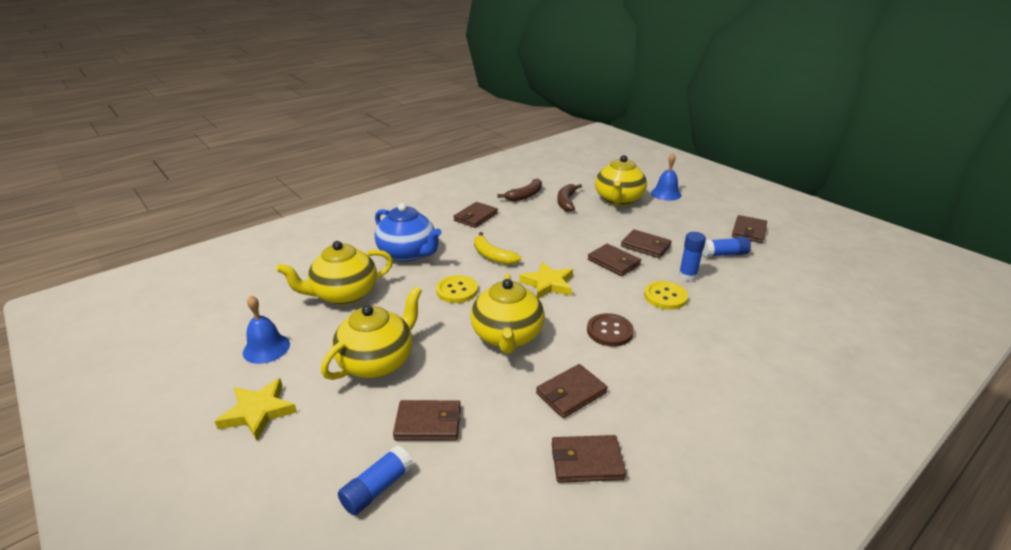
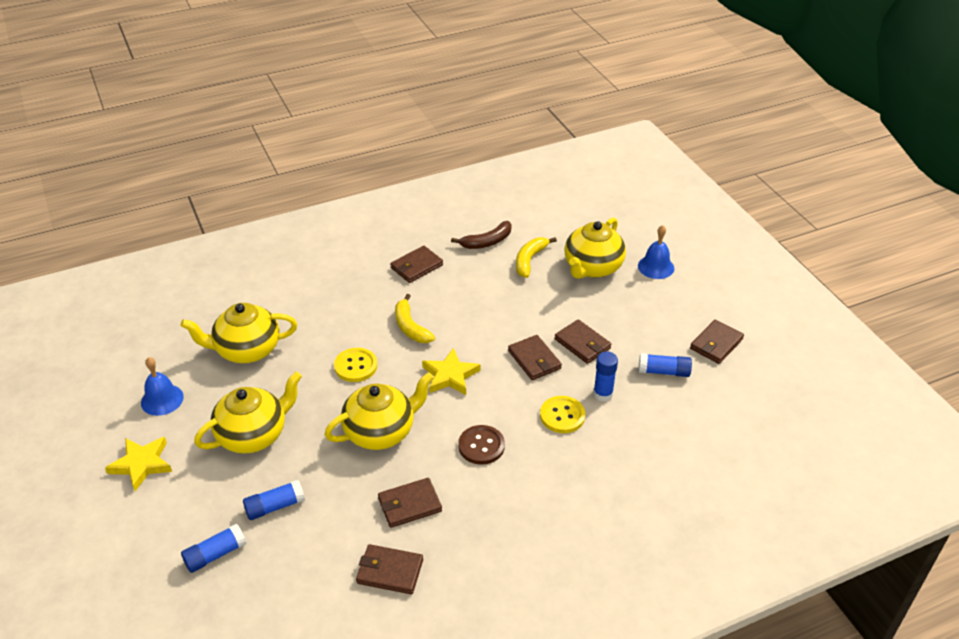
camera: 15 degrees right, 10 degrees up
(408, 253) = (326, 307): blue teapot -> none
(428, 423) = (275, 506): brown wallet -> blue glue stick
(507, 336) = (380, 431): yellow teapot -> yellow teapot turned 135 degrees counterclockwise
(566, 202) = (529, 260): brown banana -> yellow banana

